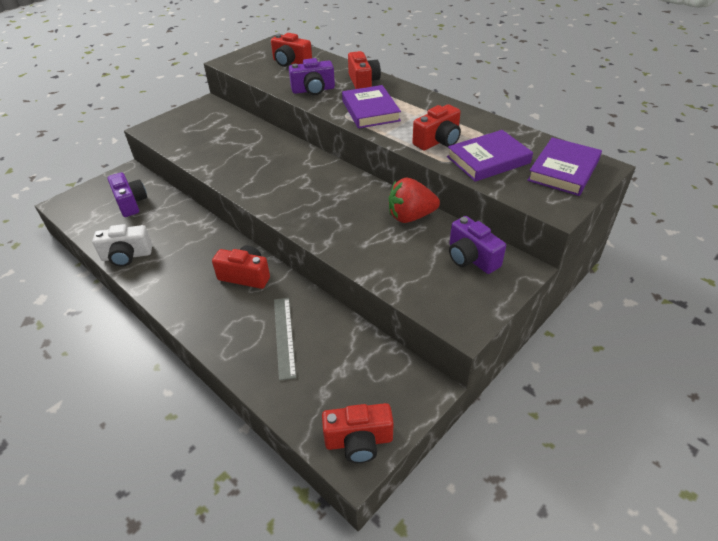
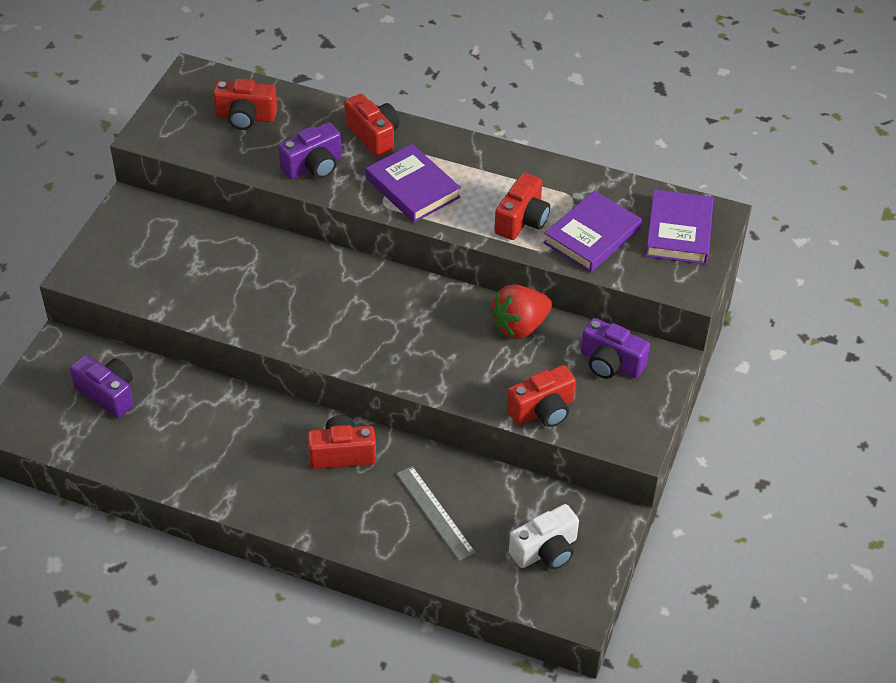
camera: 25 degrees left, 5 degrees up
(127, 256) = (168, 472): white camera -> white camera (545, 551)
(359, 441) = (572, 592): red camera -> red camera (542, 410)

